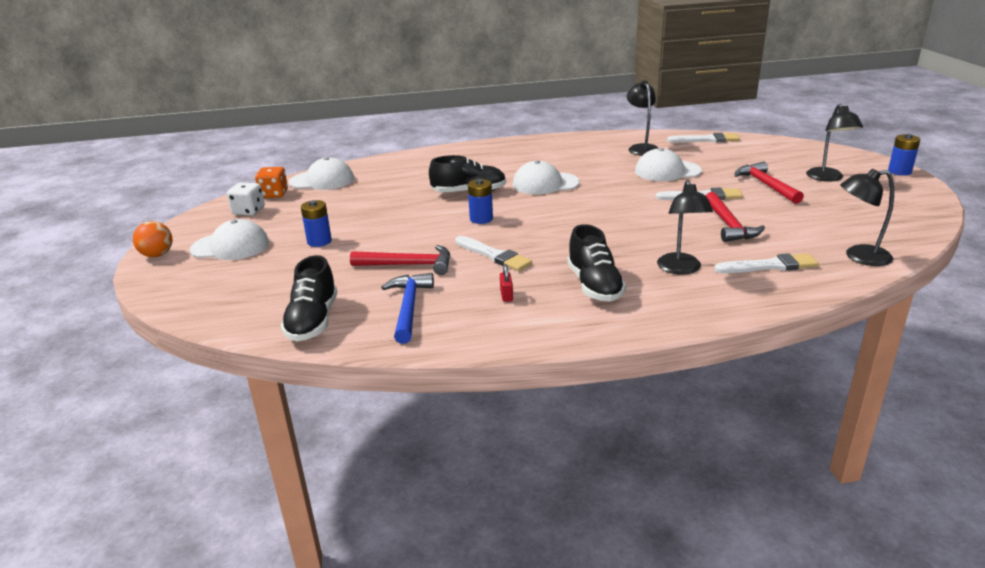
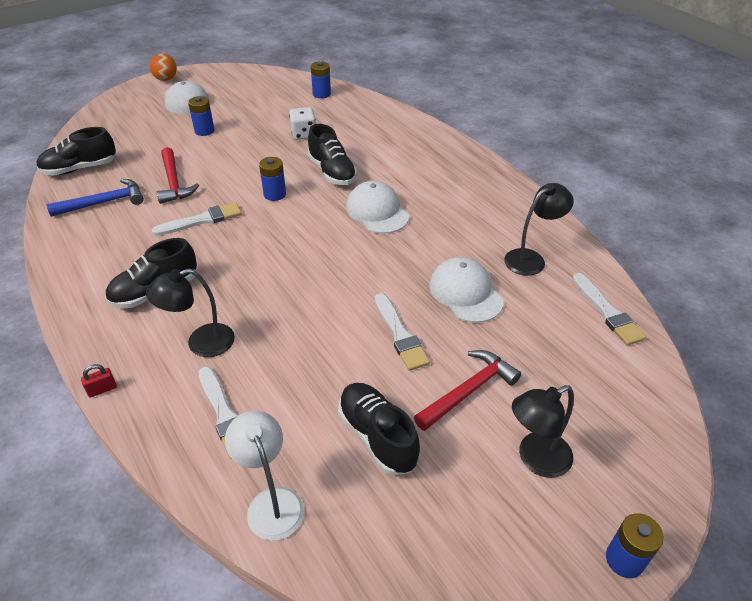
camera: 65 degrees right, 15 degrees up
(249, 211) = (248, 85): white dice -> white dice (303, 134)
(274, 194) = (284, 84): orange dice -> none
(322, 180) = (321, 94): white cap -> blue battery
(494, 255) = (202, 220): white brush -> white brush turned 135 degrees counterclockwise
(506, 295) = (129, 245): red padlock -> red padlock (102, 389)
(728, 225) = (324, 367): red hammer -> none
(802, 216) = (377, 436): none -> black shoe
(859, 257) = (271, 502): black lamp -> white lamp

